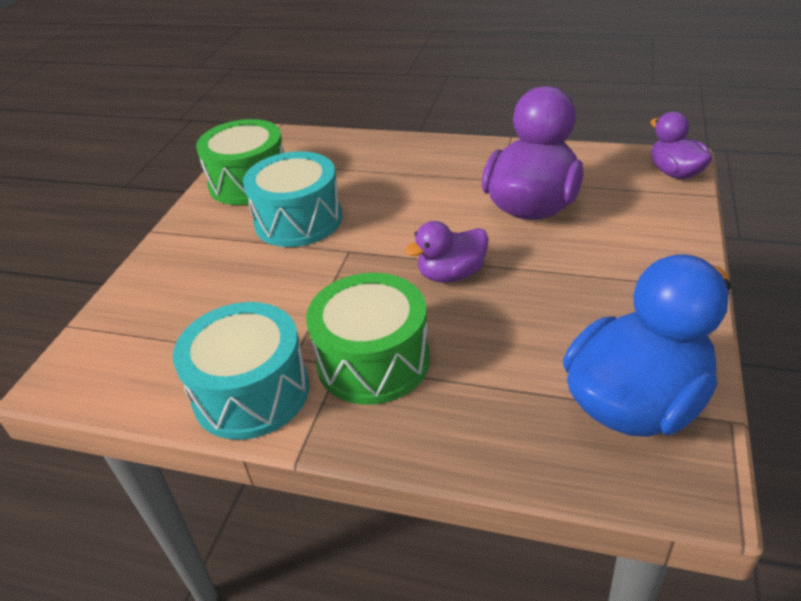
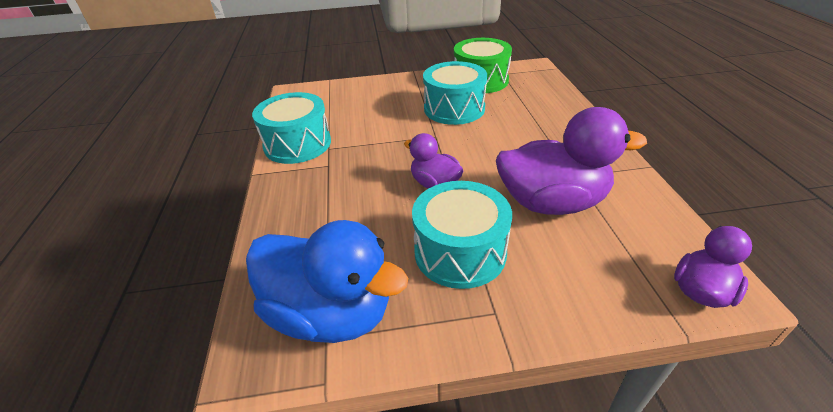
camera: 65 degrees right, 0 degrees up
(373, 361) = (335, 176): green drum -> none
(578, 284) = (460, 252): none -> turquoise drum

